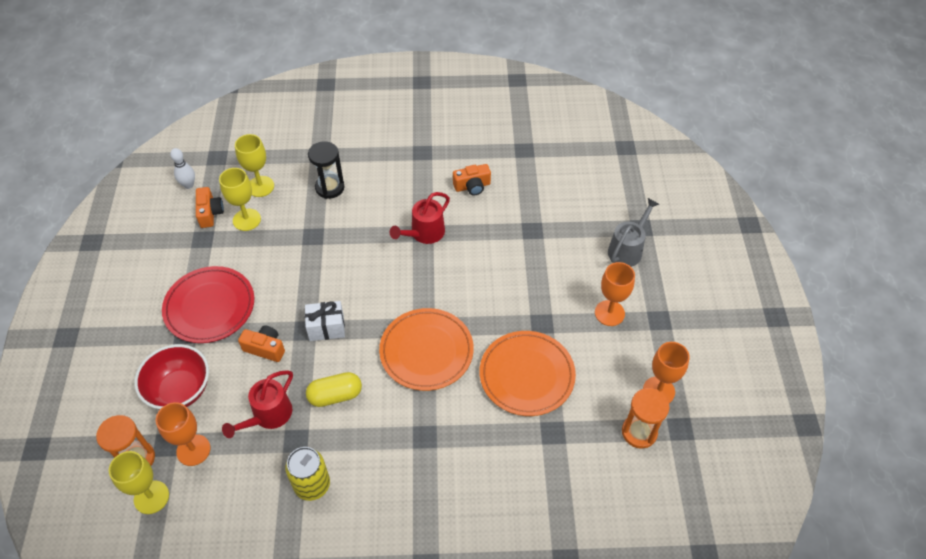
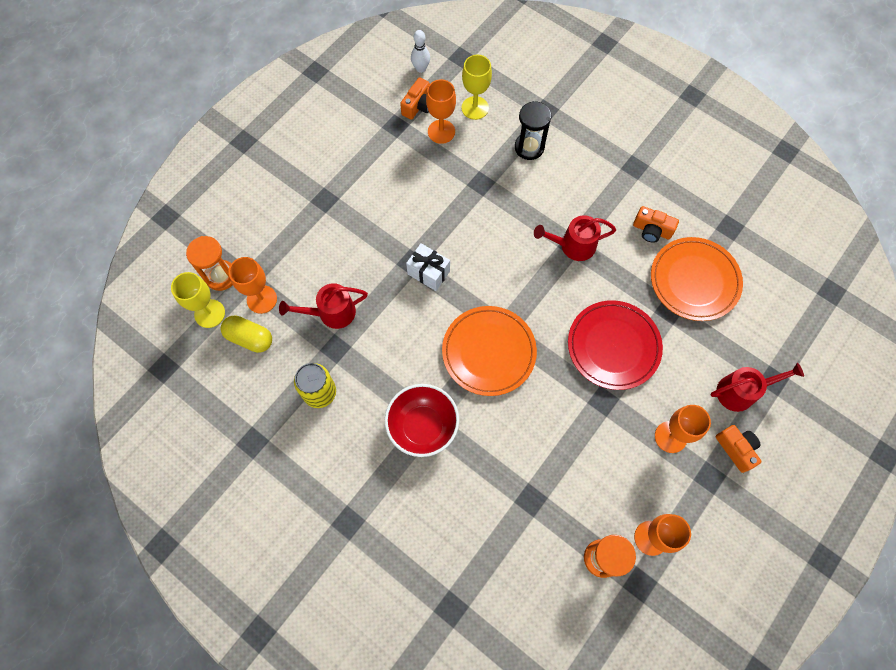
camera: 40 degrees right, 15 degrees up
(180, 390) = (287, 244): red bowl -> red bowl (422, 426)
(210, 307) = (357, 190): red plate -> red plate (613, 346)
(246, 220) = (441, 131): yellow goblet -> orange goblet
(265, 348) = (371, 255): orange camera -> orange camera (736, 449)
(335, 395) = (391, 335): yellow capsule -> yellow capsule (249, 338)
(527, 375) = (551, 435): orange plate -> orange plate (694, 281)
(627, 249) = (741, 391): grey watering can -> red watering can

